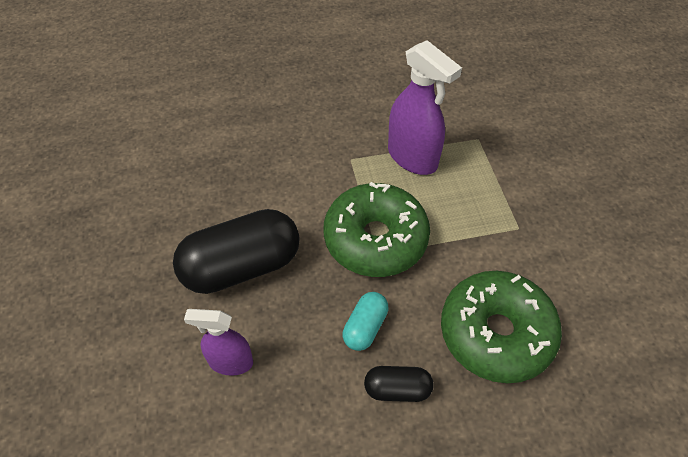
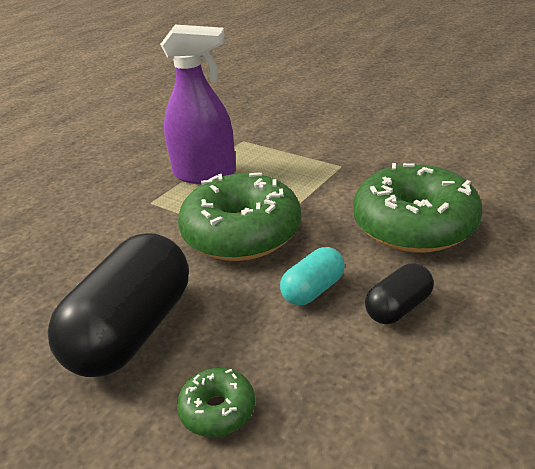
camera: 40 degrees left, 20 degrees down
(230, 362) = (217, 410): purple spray bottle -> green donut
(365, 327) = (313, 290): turquoise capsule -> turquoise capsule turned 60 degrees clockwise

